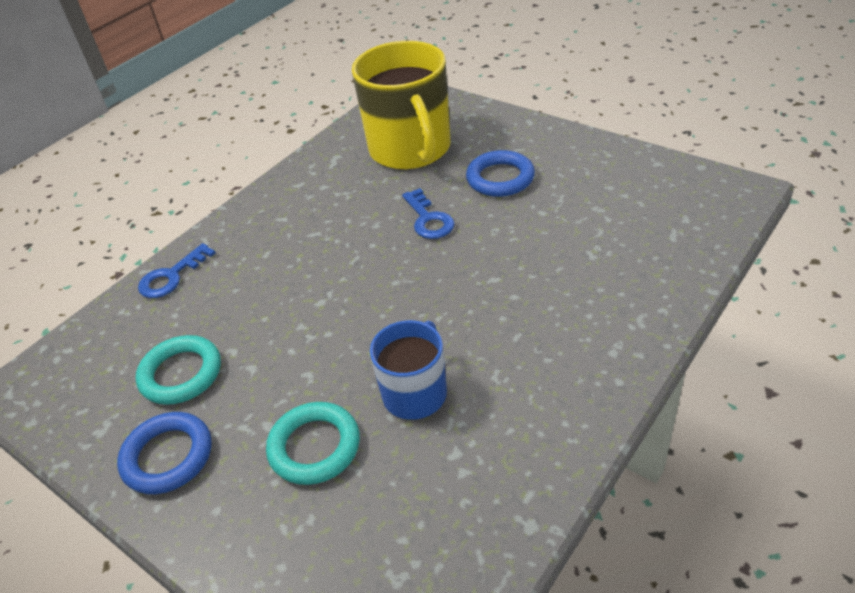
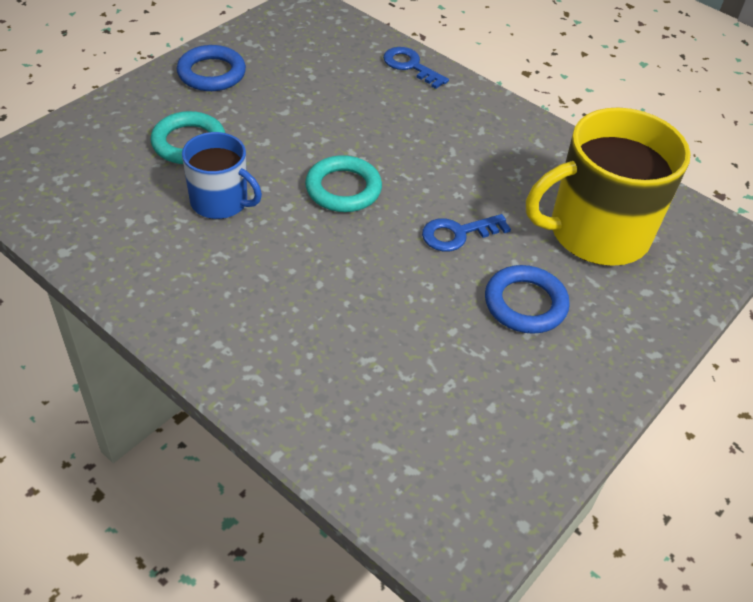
camera: 85 degrees right, 5 degrees up
(181, 374) = (291, 76): turquoise ring -> turquoise ring (343, 189)

